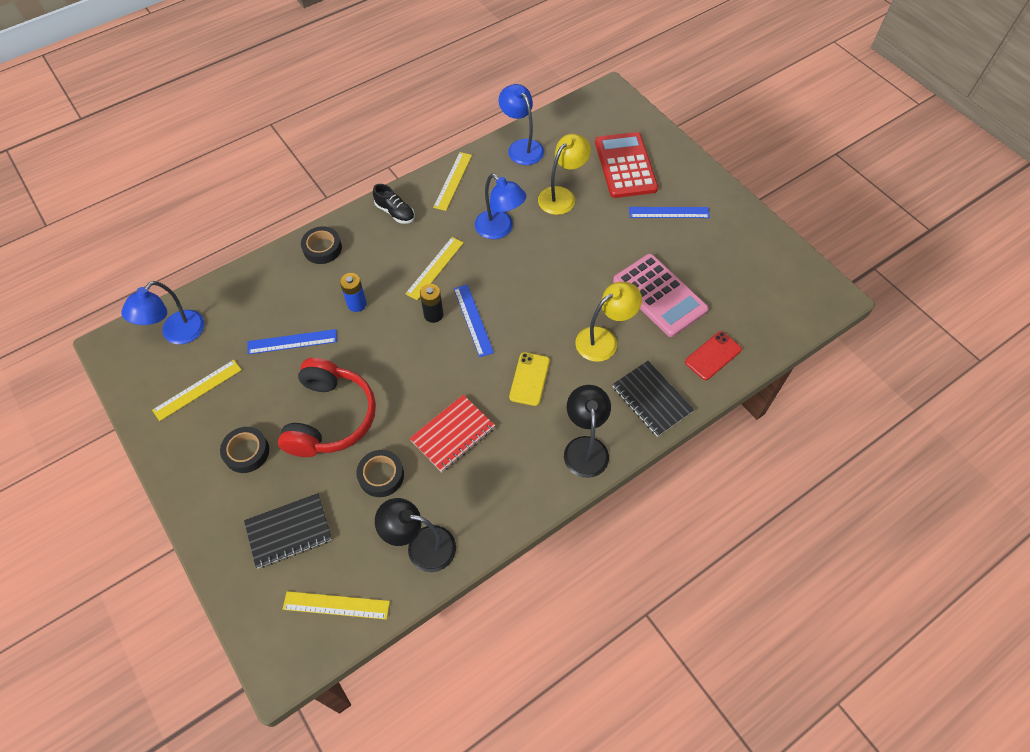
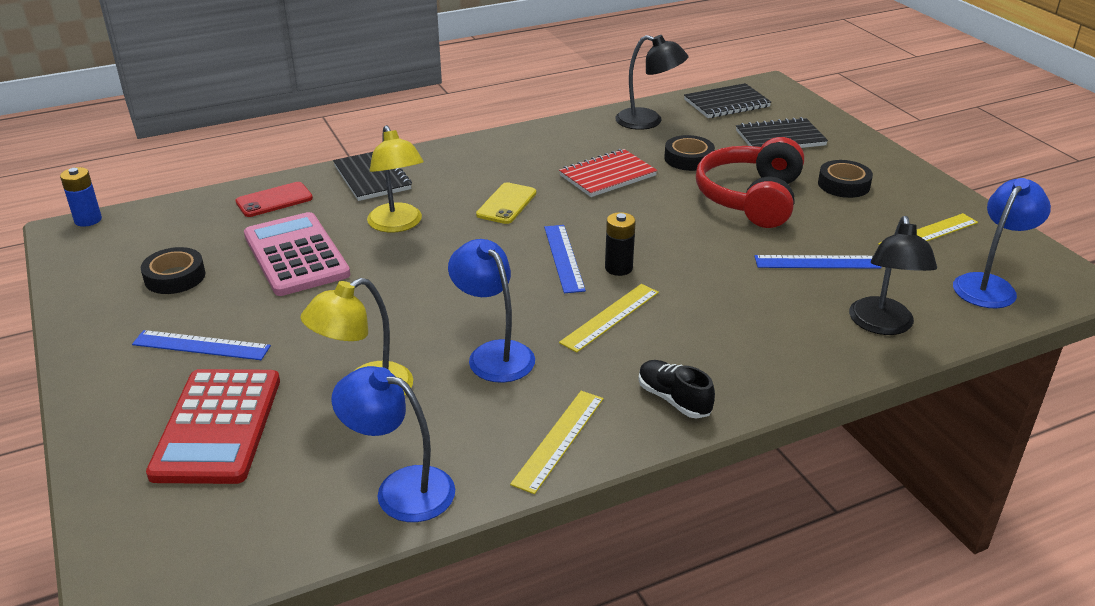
camera: 170 degrees left, 25 degrees down
(322, 248) = (798, 361): black tape -> black tape (175, 277)
(336, 605) = (726, 103): yellow ruler -> black notebook
(357, 304) = (730, 289): blue battery -> blue battery (88, 220)
(521, 147) = (401, 489): blue lamp -> blue lamp turned 135 degrees clockwise
(585, 447) = (465, 156): black lamp -> black lamp (882, 325)
(604, 339) = (398, 225): yellow lamp -> yellow lamp turned 90 degrees counterclockwise

